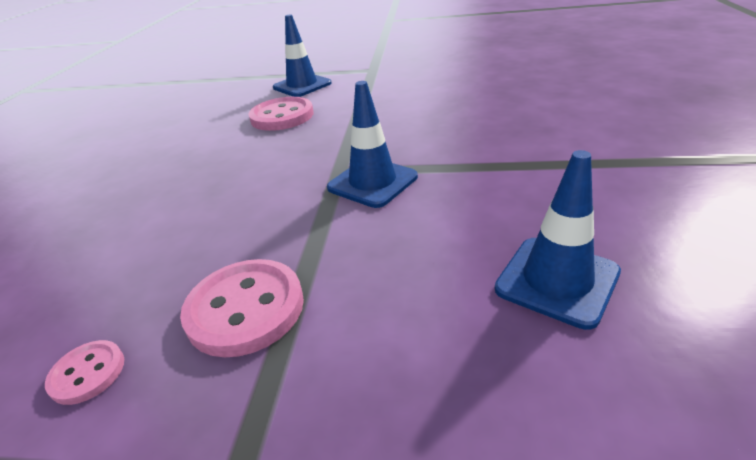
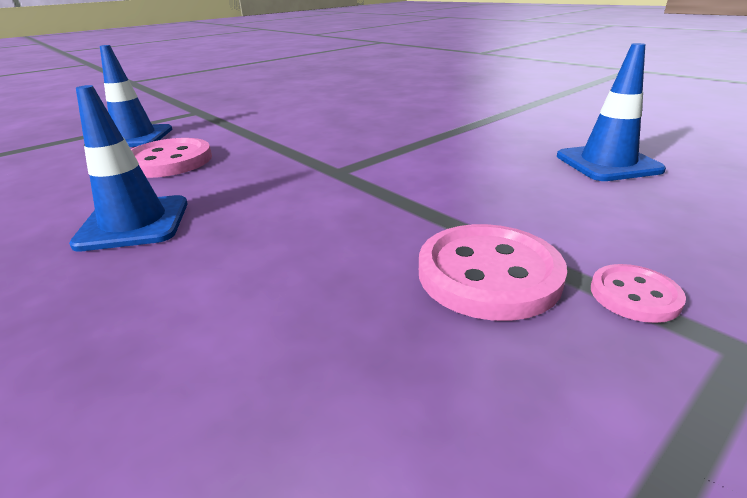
camera: 50 degrees left, 5 degrees down
(87, 373) = (474, 419): pink button -> pink button (634, 295)
(372, 182) = (386, 167): blue traffic cone -> blue traffic cone (134, 223)

